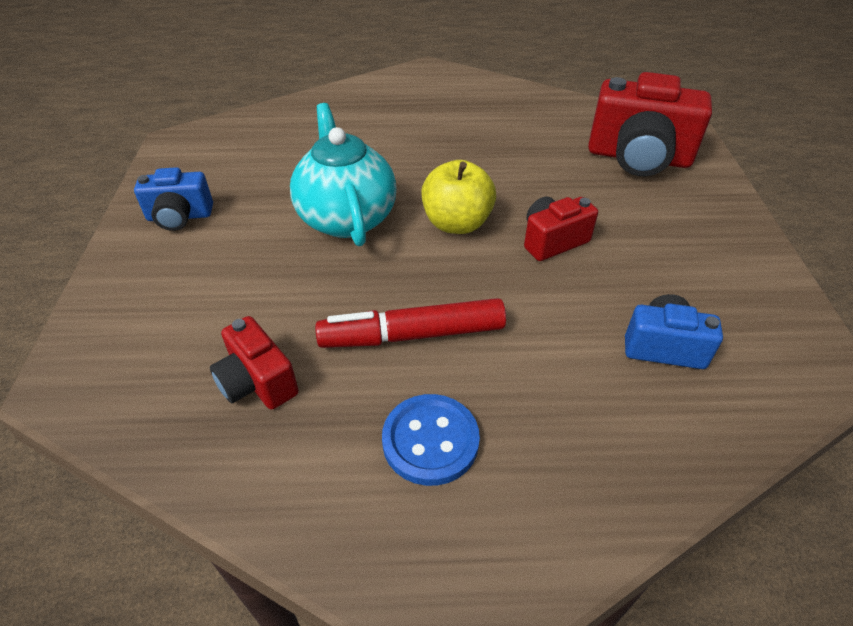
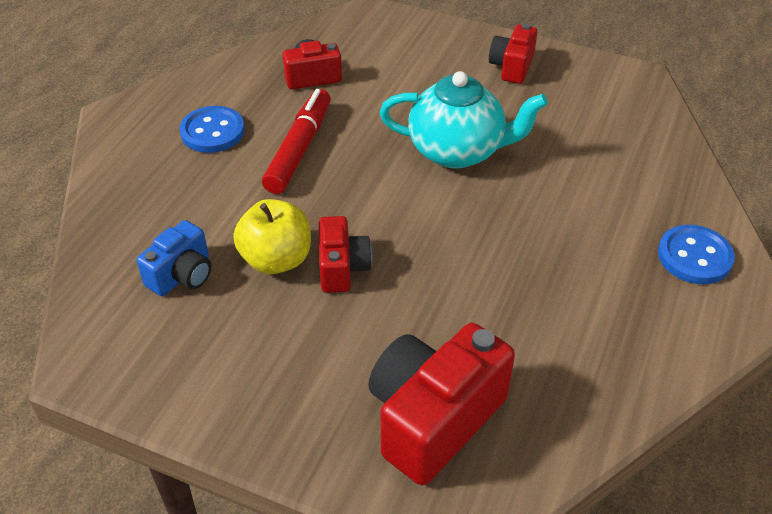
camera: 115 degrees right, 0 degrees up
(179, 217) = (512, 67): blue camera -> red camera
(401, 91) = (694, 257): none -> blue button
(457, 223) = (408, 214): yellow apple -> yellow apple (276, 259)

